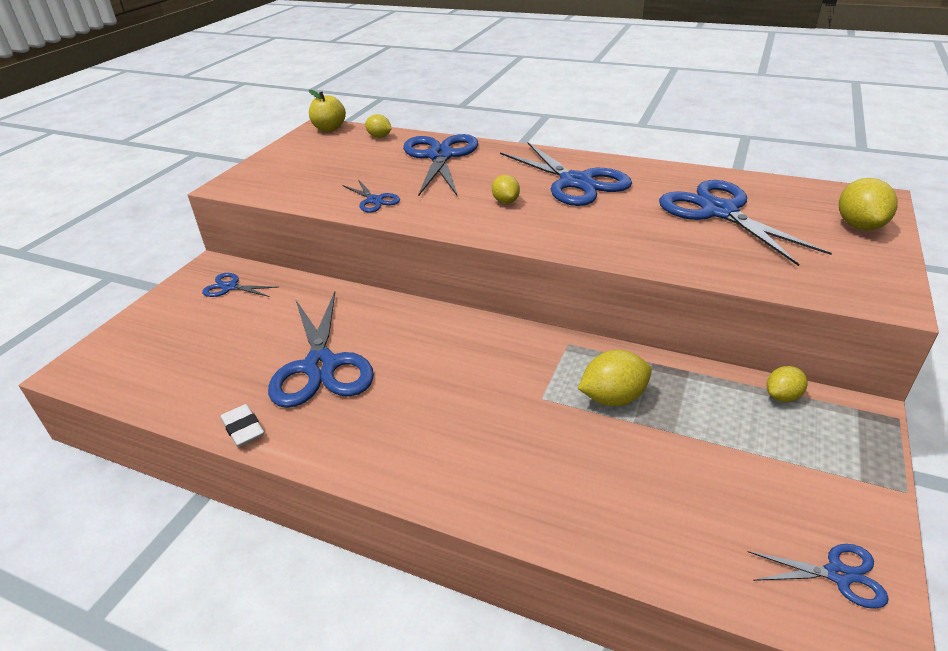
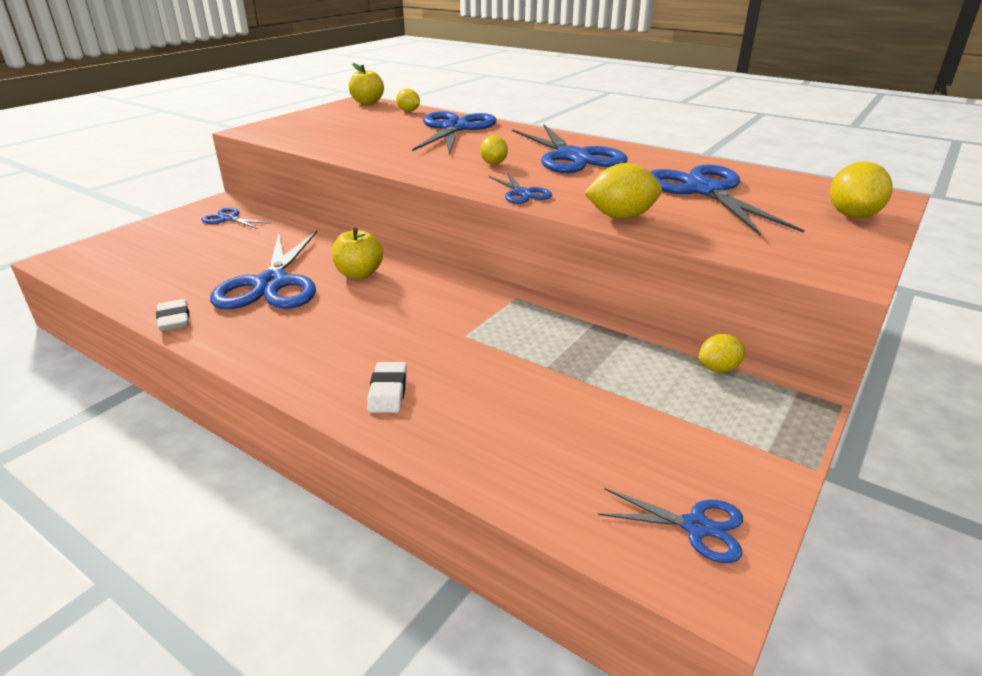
camera: 10 degrees right, 5 degrees down
(374, 200) = (371, 151): blue scissors -> blue scissors (522, 193)
(403, 339) = (359, 274): none -> yellow apple
(502, 479) = (388, 392): none -> white eraser
(613, 398) = (536, 345): yellow lemon -> yellow lemon (621, 217)

